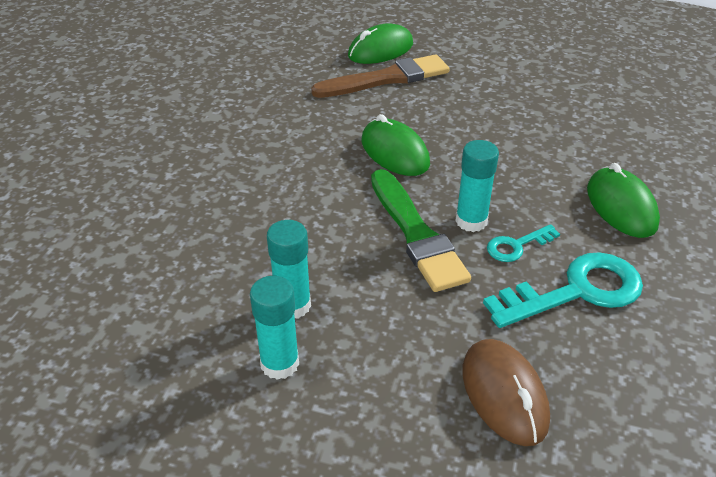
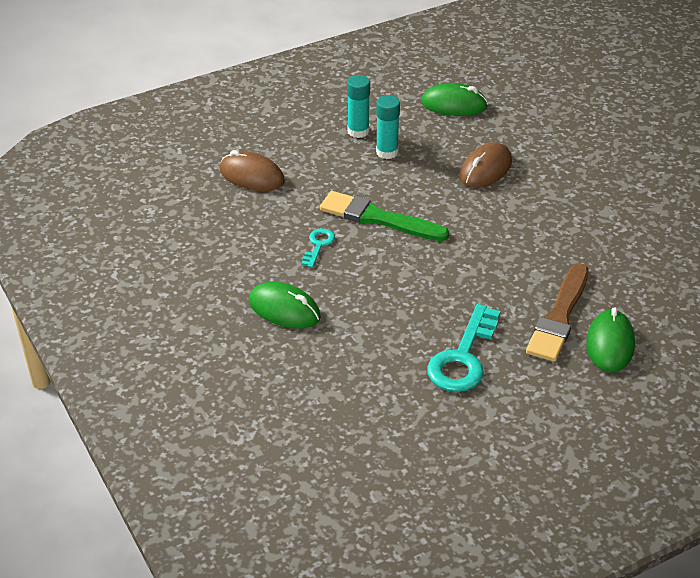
camera: 135 degrees right, 0 degrees up
(232, 213) = (485, 169): none -> brown mouse
(394, 152) = (461, 259): green mouse -> green mouse (454, 105)
(471, 221) = (359, 244): turquoise glue stick -> none
(576, 291) = (263, 240): turquoise key -> turquoise key (463, 357)

